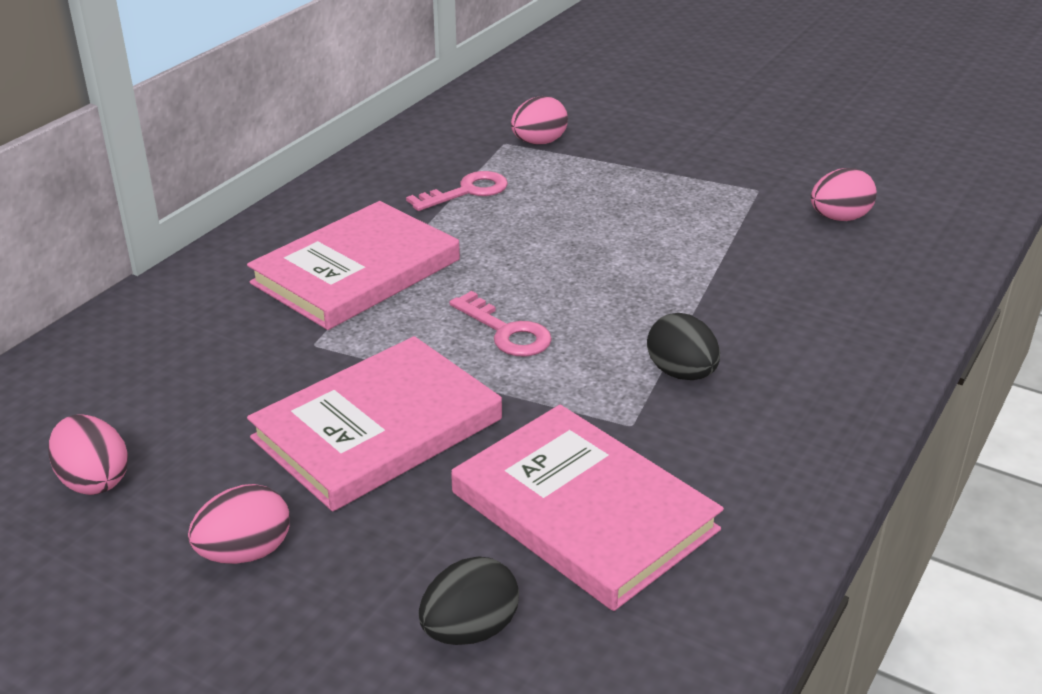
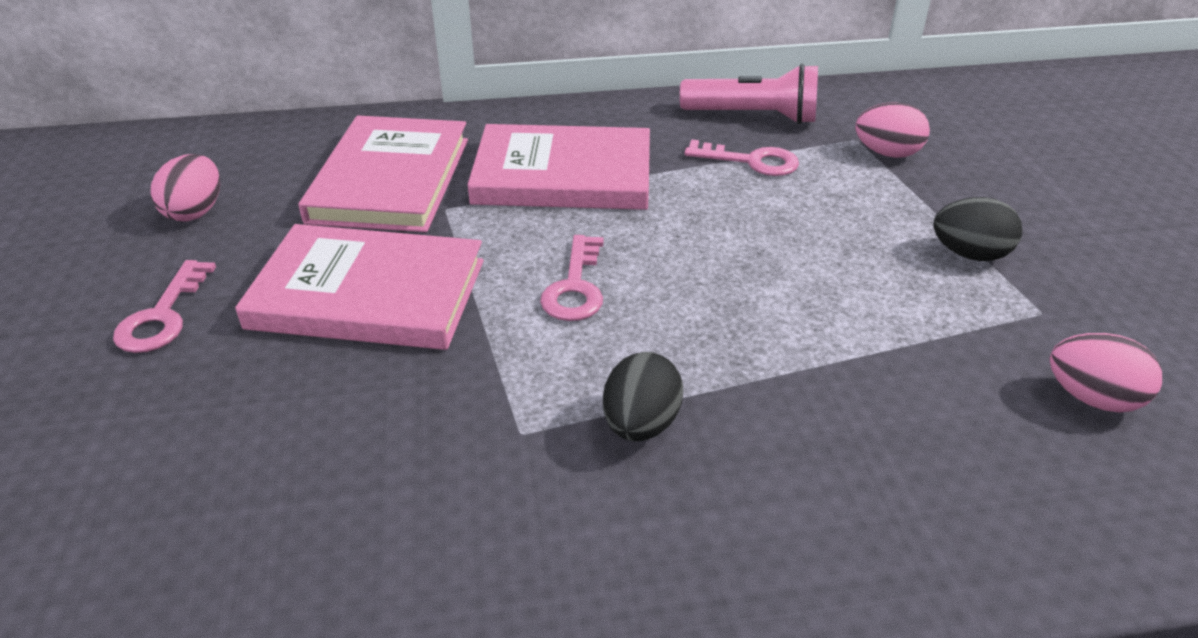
camera: 50 degrees right, 5 degrees up
(245, 553) = (162, 316): pink egg -> pink key
(413, 161) = (753, 116): none -> pink flashlight
(470, 630) = (142, 484): black egg -> black egg (969, 254)
(583, 511) = (358, 469): pink book -> pink book (390, 180)

